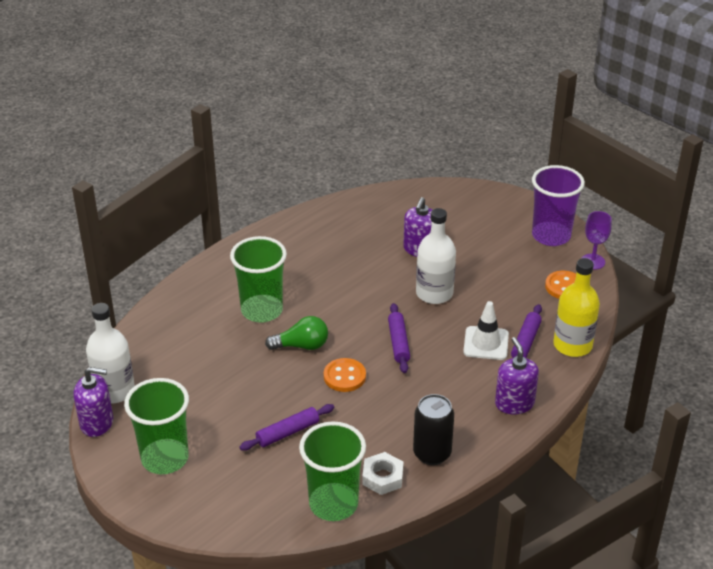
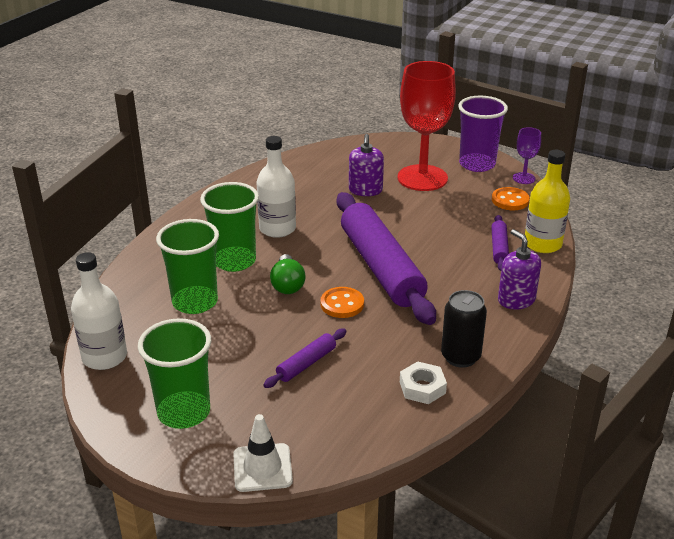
camera: 15 degrees left, 5 degrees down
(97, 423) = (95, 391): purple soap dispenser -> none
(302, 346) = (287, 284): green light bulb -> green light bulb turned 105 degrees clockwise
(333, 504) = (384, 422): green cup -> green cup (195, 302)
(398, 342) = (381, 267): purple rolling pin -> purple rolling pin, size x2.33
(434, 293) = (395, 222): white bottle -> white bottle (277, 229)
(485, 244) = (422, 178): none -> red goblet
(486, 343) = (463, 255): white traffic cone -> white traffic cone (262, 468)

